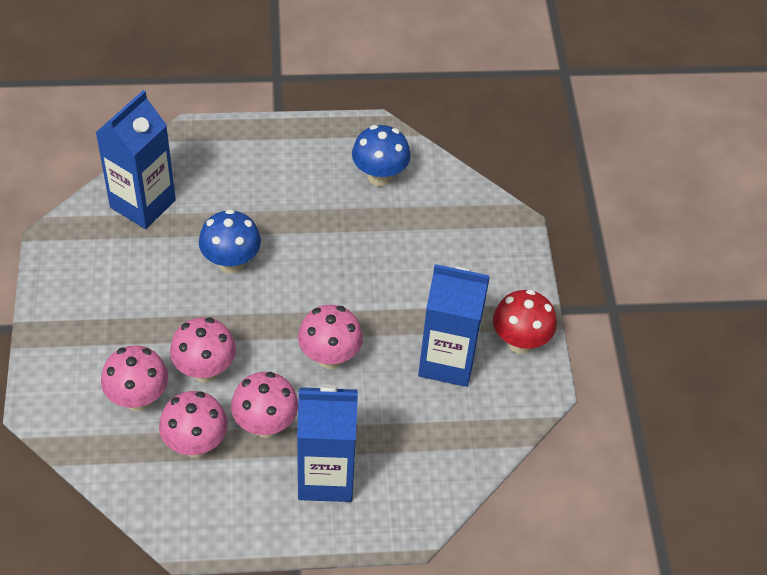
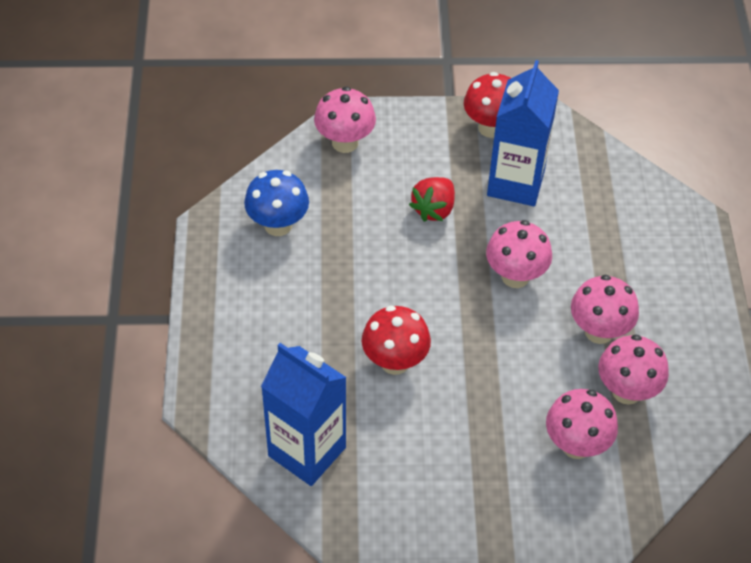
camera: 85 degrees left, 0 degrees up
(205, 370) = (537, 384): pink mushroom -> pink mushroom (345, 142)
(231, 262) = (395, 362): blue mushroom -> red mushroom
(326, 477) = (652, 283): blue carton -> none
(407, 292) = (434, 209): none -> red strawberry

